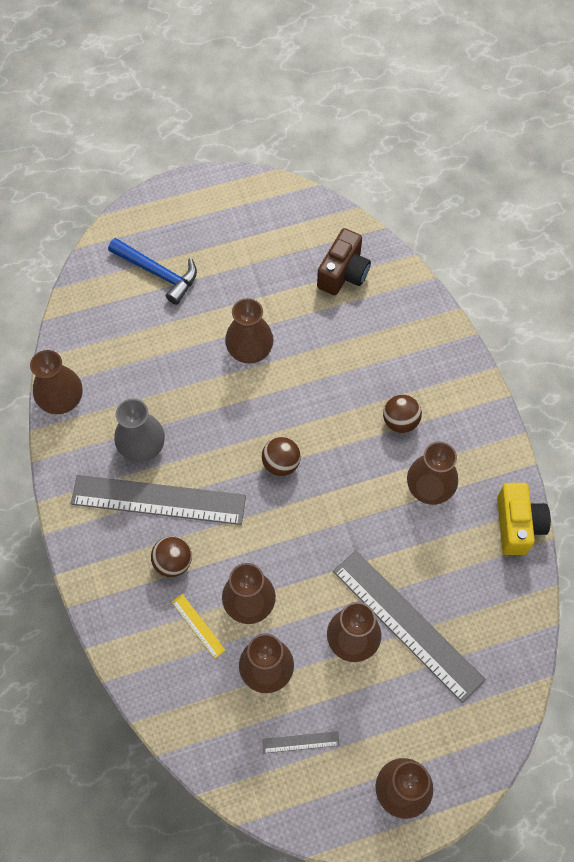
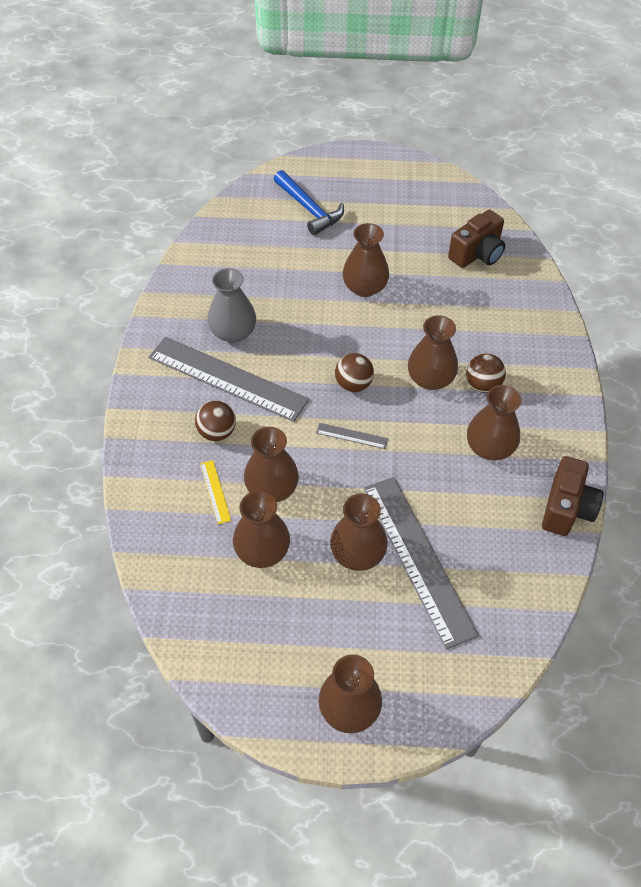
camera: 20 degrees right, 10 degrees down
(61, 399) = (180, 277): brown vase -> brown vase (430, 379)
(300, 742) = (266, 626): grey ruler -> grey ruler (352, 436)
(517, 525) = (566, 508): yellow camera -> brown camera

